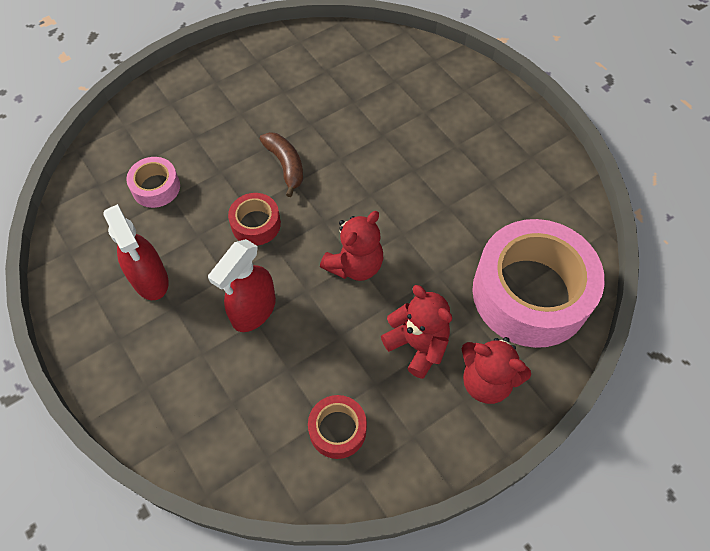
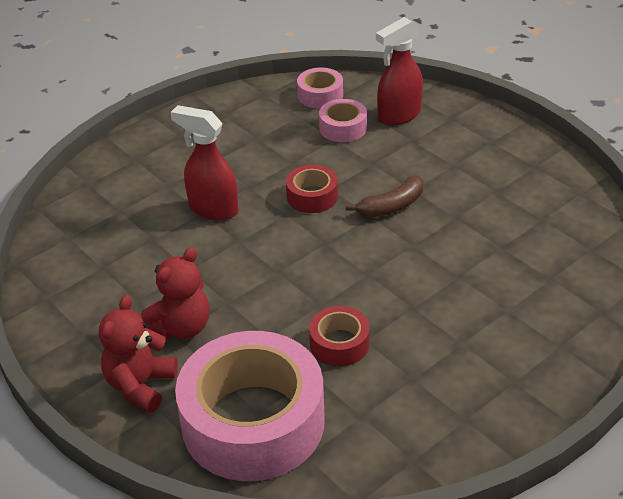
camera: 85 degrees right, 20 degrees down
(91, 200) = (320, 95): none -> pink tape
(150, 280) = (240, 143): red spray bottle -> red spray bottle (398, 115)
(337, 430) = (91, 278): red tape -> red tape (339, 344)
(355, 265) = (273, 271): red teddy bear -> none

